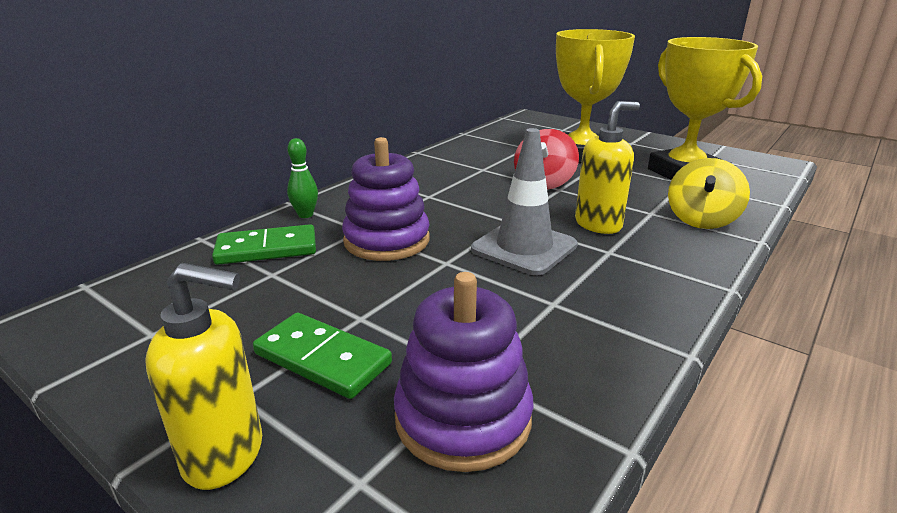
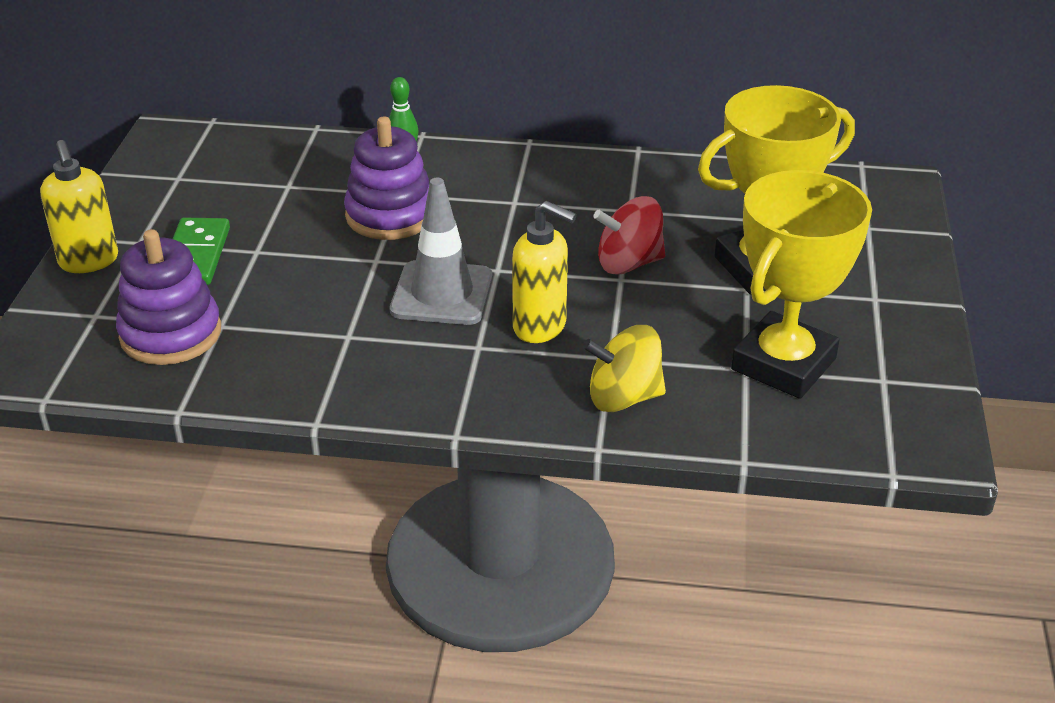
camera: 60 degrees right, 10 degrees up
(267, 249) = (324, 165): green domino -> none

